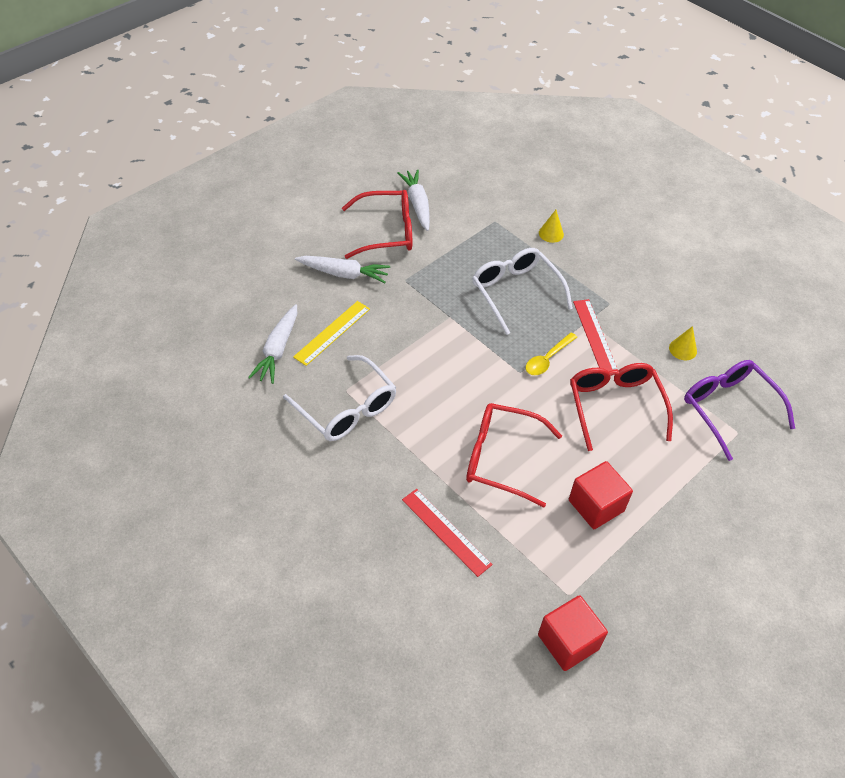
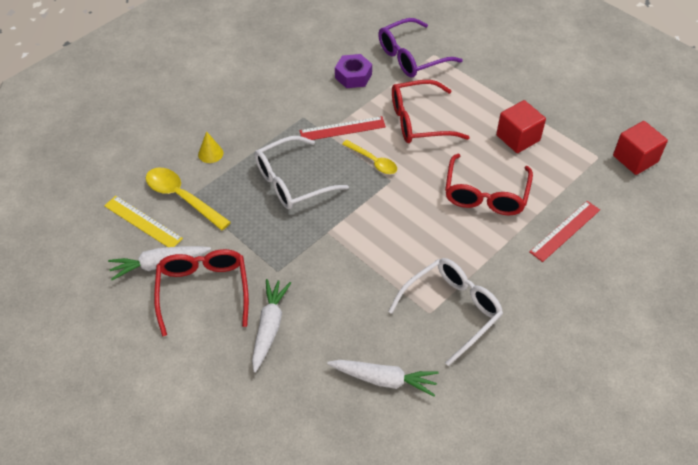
camera: 90 degrees left, 0 degrees up
(332, 332) = (355, 331): yellow ruler -> yellow ruler (143, 222)
(494, 216) = (182, 197): none -> yellow spoon
(683, 349) = (353, 76): yellow cone -> purple nut

